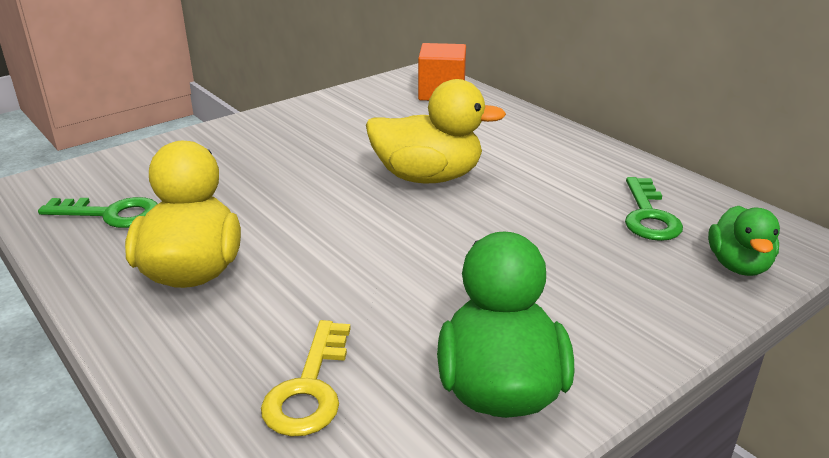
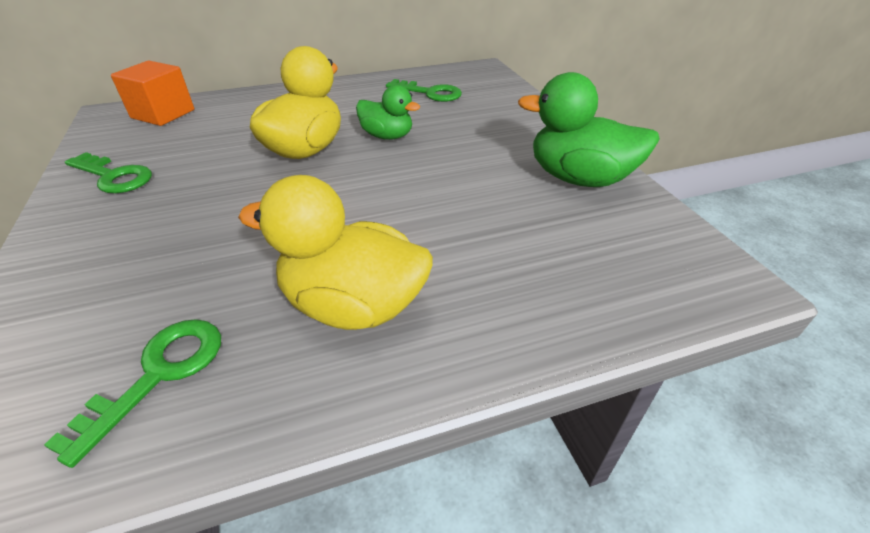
camera: 70 degrees left, 10 degrees up
(309, 388) = (560, 254): yellow key -> none
(326, 114) = (114, 177): none -> green key
(738, 265) = (495, 87): green duck -> green duck (387, 136)

